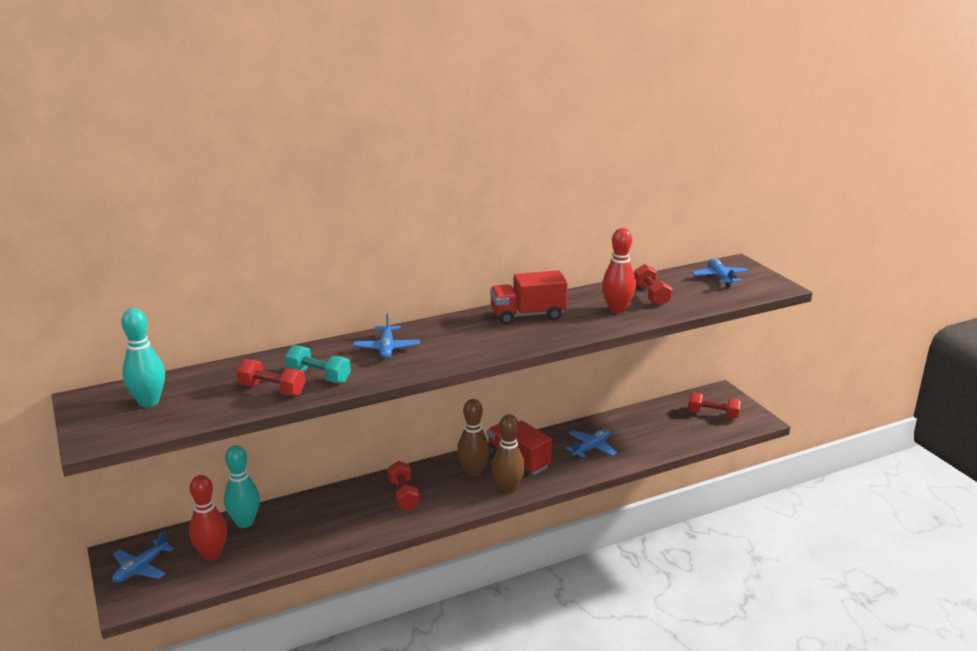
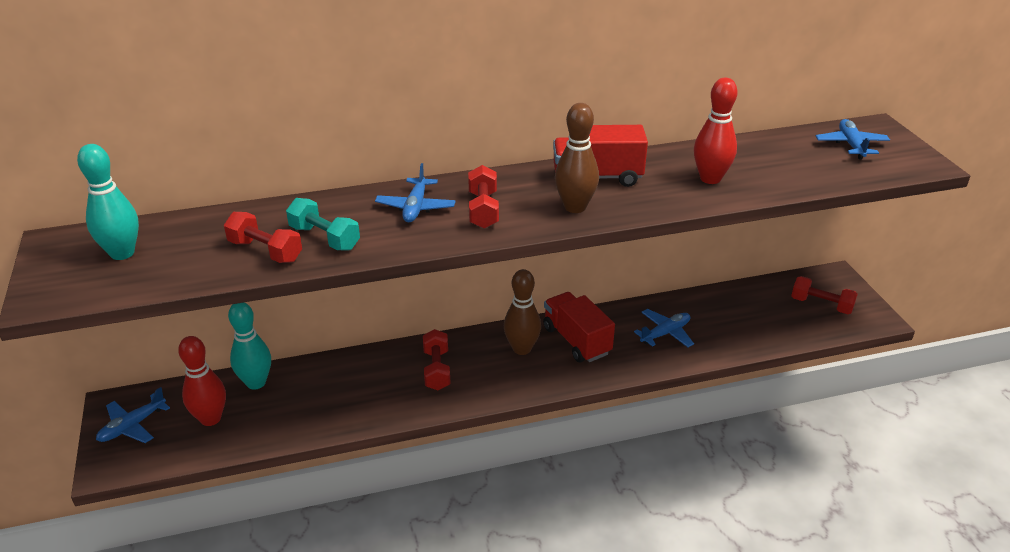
camera: 10 degrees right, 10 degrees up
(508, 489) = (557, 375): brown bowling pin -> brown bowling pin (575, 207)
(651, 295) = (758, 163): red dumbbell -> red dumbbell (483, 210)

